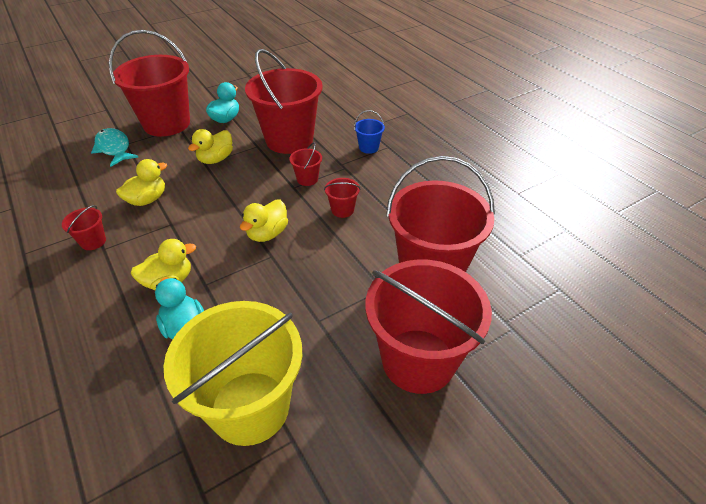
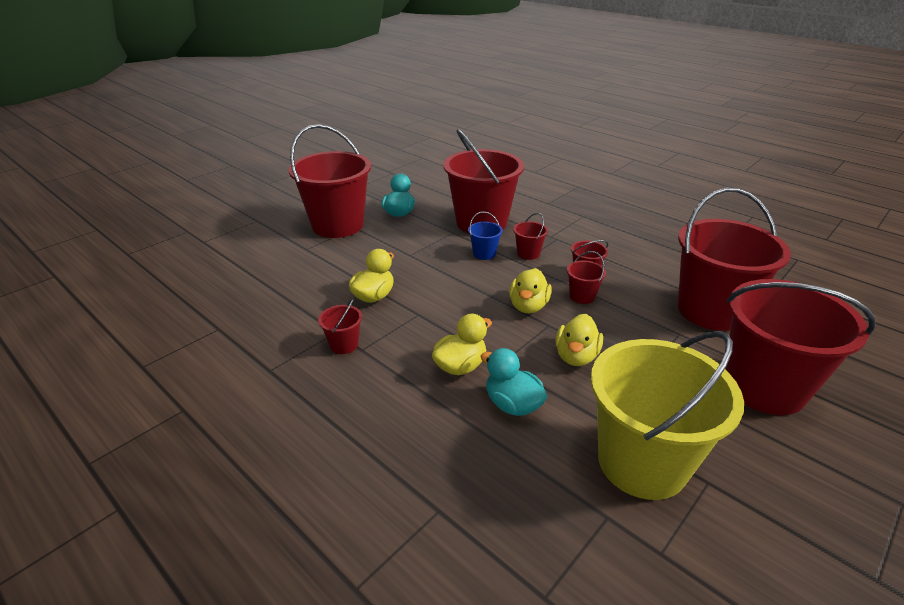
camera: 15 degrees left, 10 degrees down
(114, 148) = (296, 255): turquoise fish -> none
(216, 159) = (418, 249): yellow duck -> yellow duck (576, 356)
(322, 232) = (582, 296): none -> red bucket
(368, 147) = (565, 219): blue bucket -> blue bucket (484, 254)

